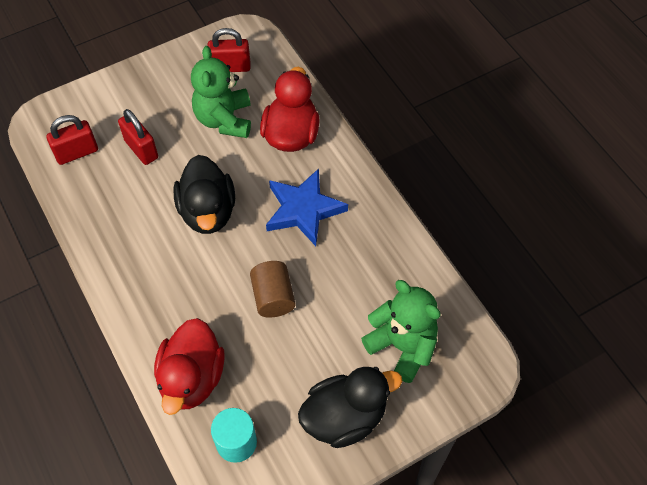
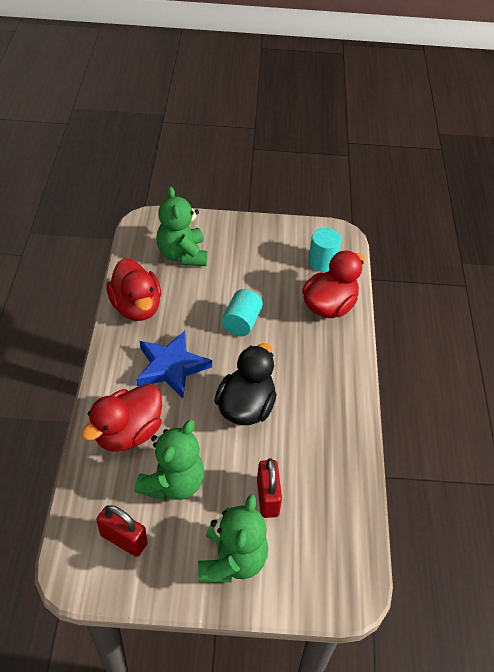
camera: 150 degrees left, 10 degrees down
(77, 153) = (330, 530): red padlock -> none
(142, 95) = (232, 560): none -> green teddy bear
(273, 297) = (241, 322): brown cylinder -> turquoise cylinder
(344, 417) = (248, 241): black duck -> none
(390, 250) = (136, 307): none -> red duck

